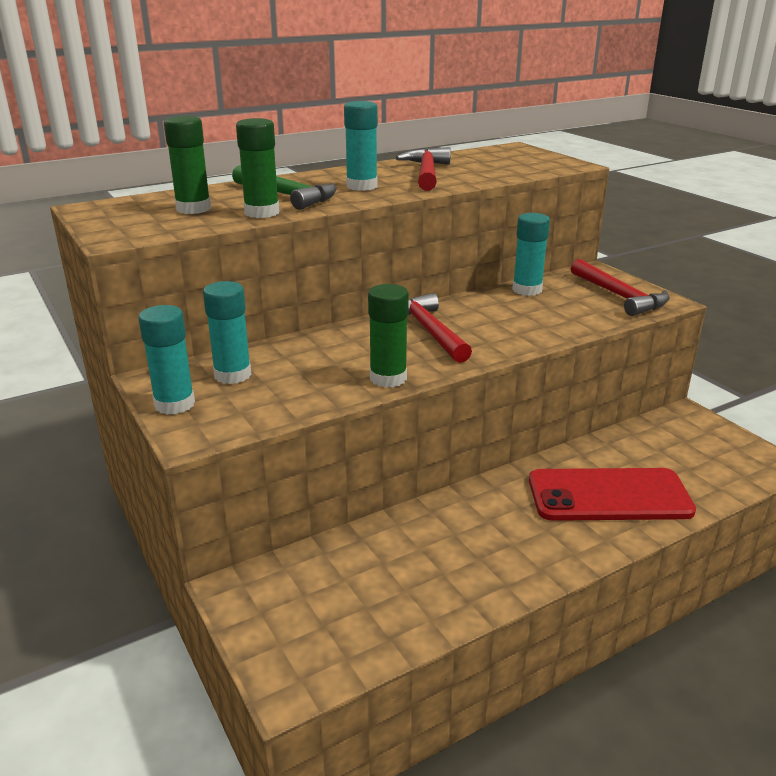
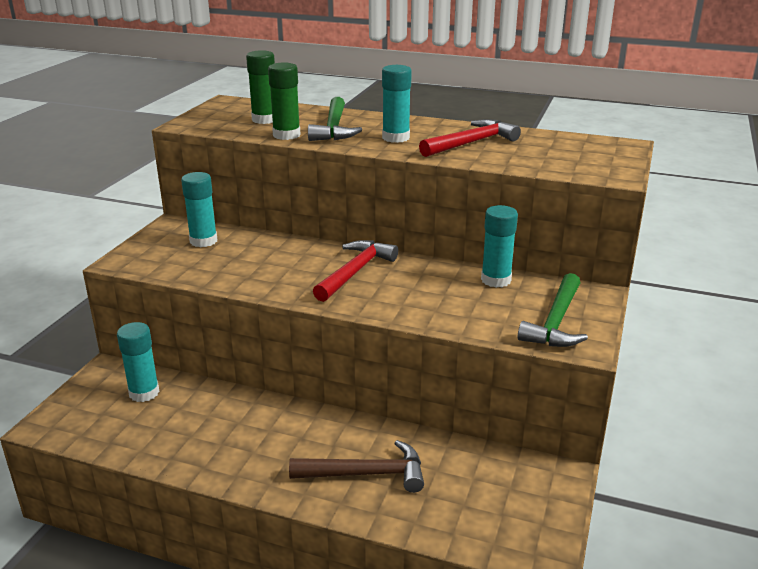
camera: 50 degrees right, 0 degrees up
(174, 404) = (149, 242): turquoise glue stick -> turquoise glue stick (144, 393)
(388, 378) = (261, 286): green glue stick -> none
(609, 495) = (366, 474): red phone -> brown hammer
(619, 296) = (556, 322): red hammer -> green hammer

